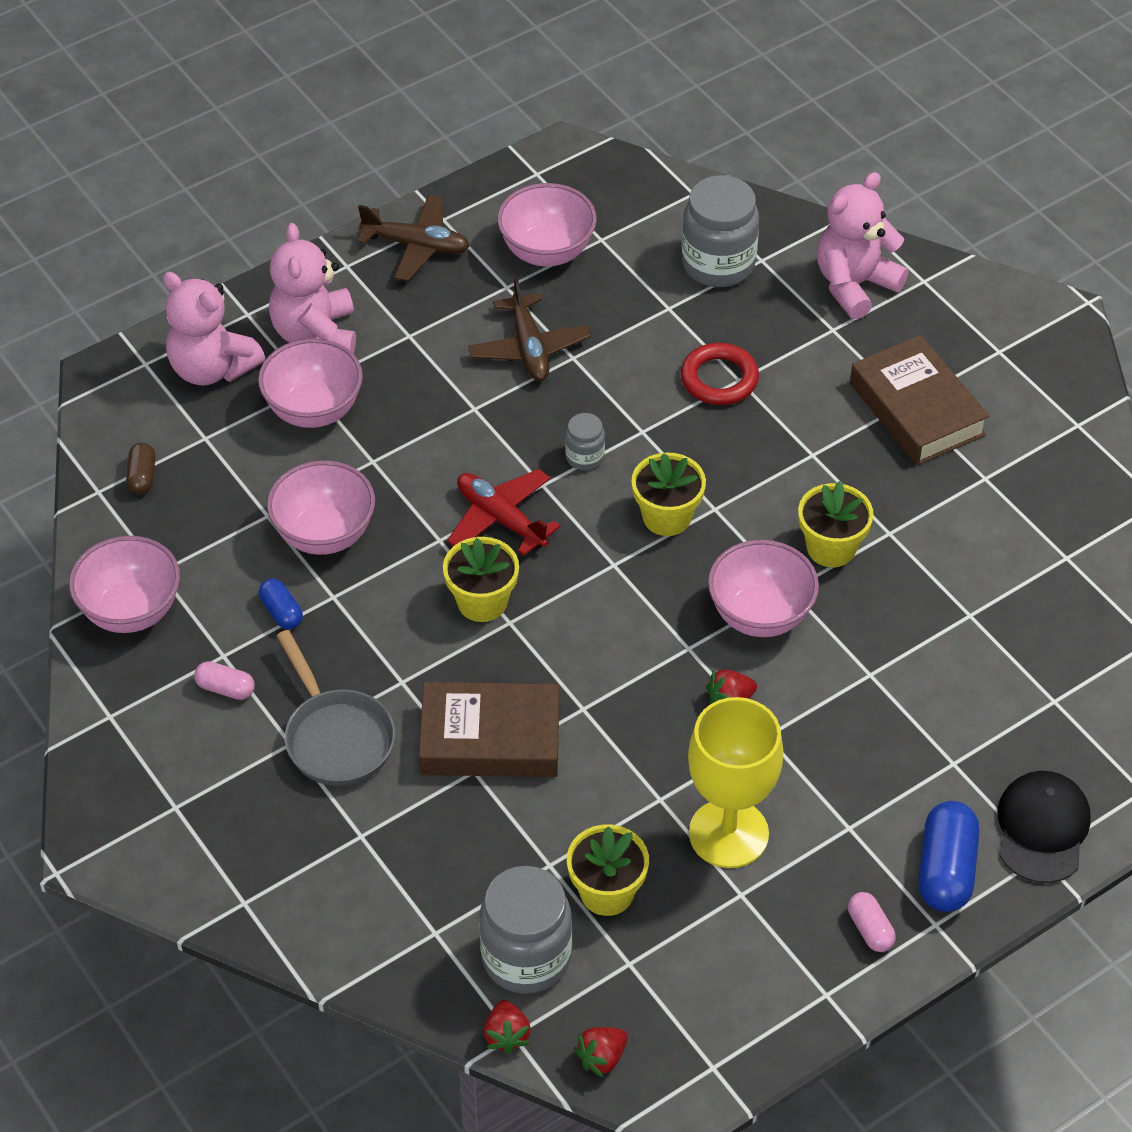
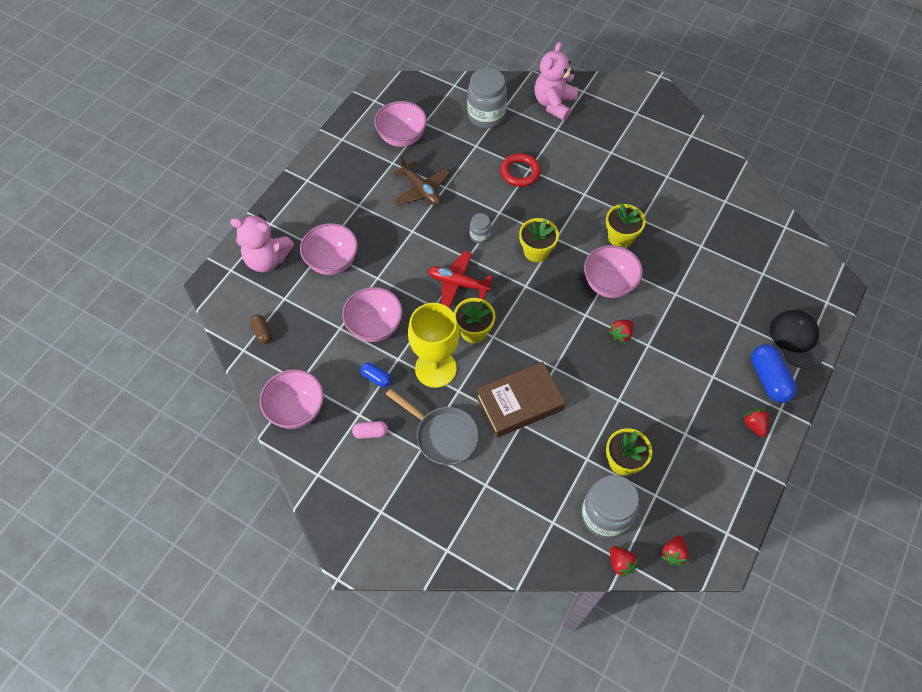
camera: 25 degrees left, 10 degrees up
(315, 334) = (311, 221): pink teddy bear -> none
(416, 246) = (336, 157): brown plane -> none
(728, 833) = (661, 404): yellow goblet -> yellow goblet (435, 368)
(870, 929) = (754, 425): pink capsule -> red strawberry
(917, 409) = (617, 154): brown book -> none

